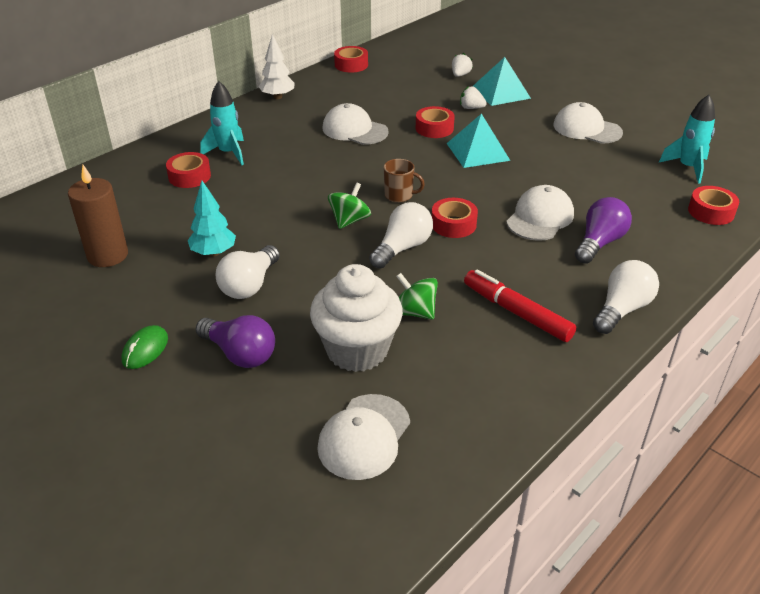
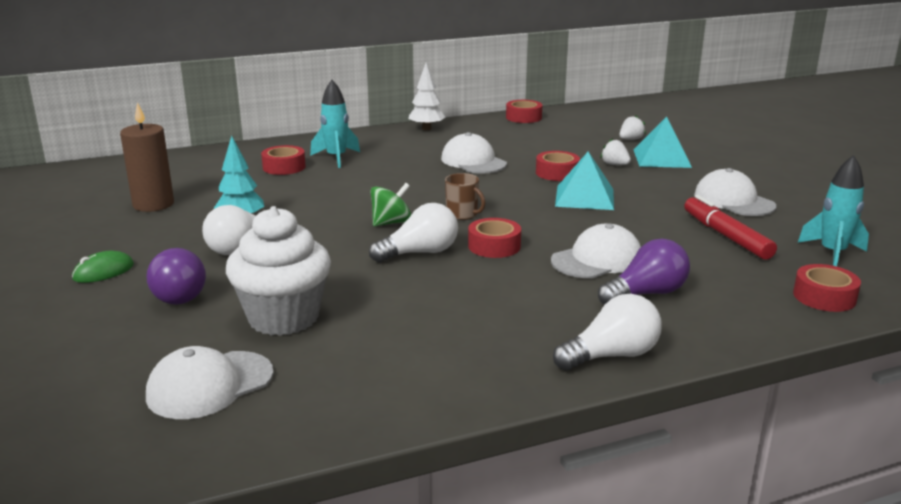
camera: 25 degrees right, 15 degrees down
(415, 312) = (375, 303): green spinning top -> none
(516, 312) = (483, 329): red marker -> red marker (726, 236)

